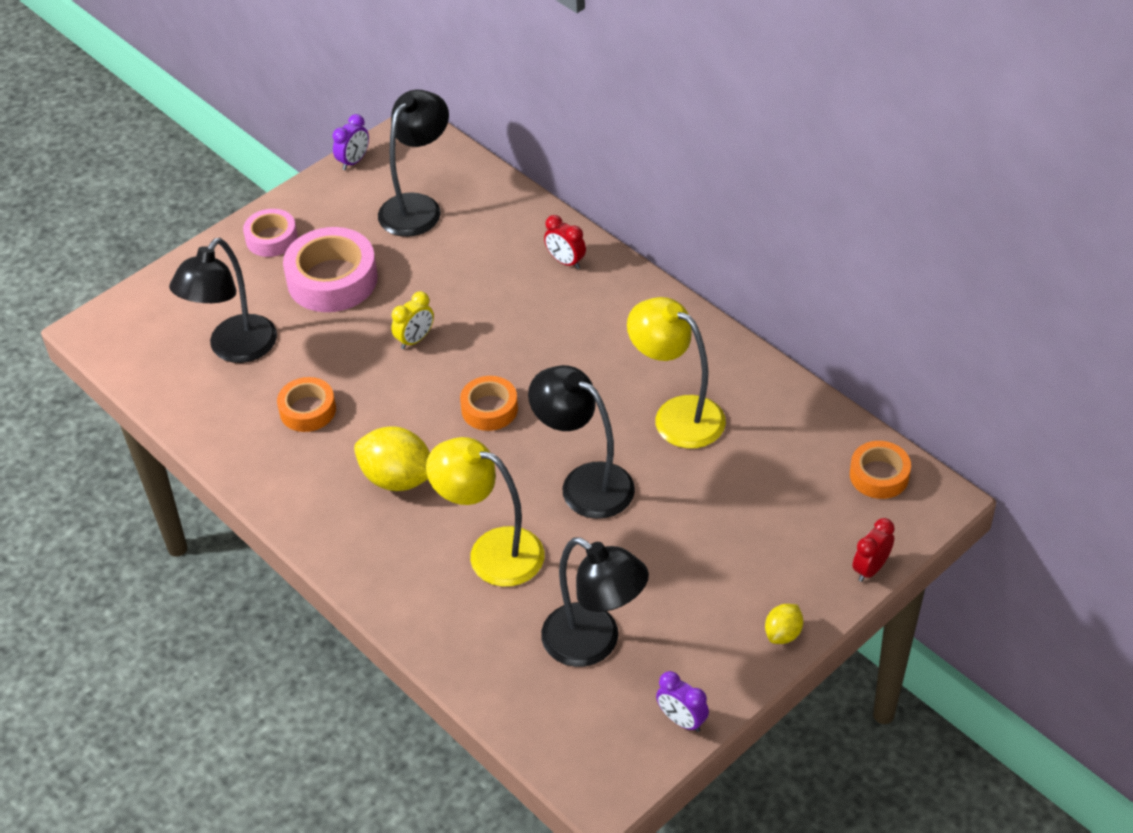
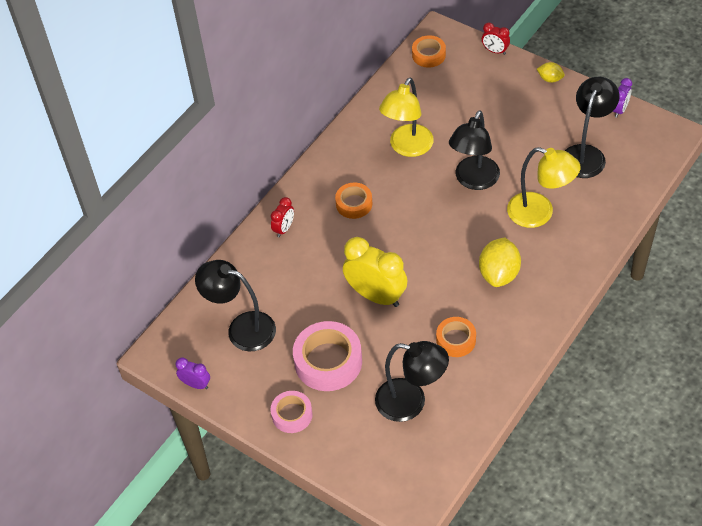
camera: 100 degrees left, 5 degrees up
(415, 340) = (376, 295): yellow clock -> yellow clock, size x2.01
(489, 409) = (427, 240): orange tape -> orange tape (354, 204)
(491, 552) = (539, 213): yellow lamp -> yellow lamp turned 75 degrees counterclockwise

